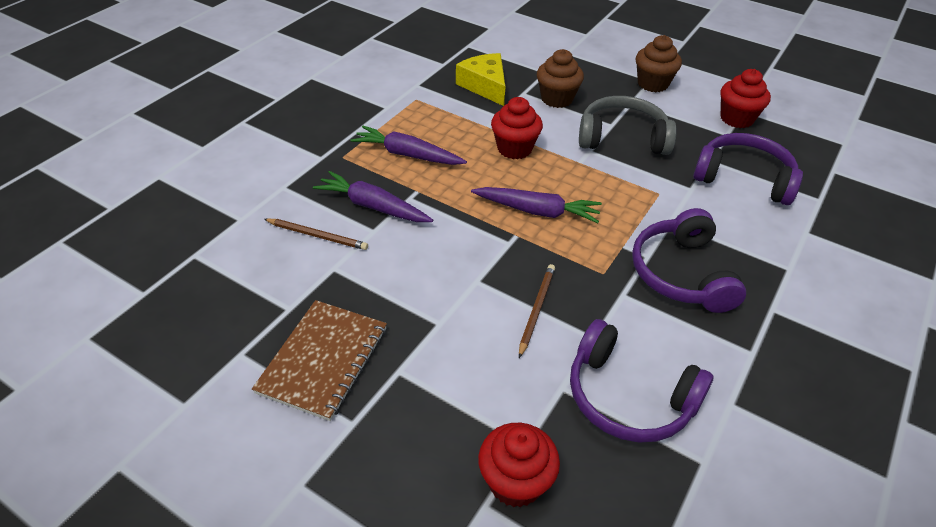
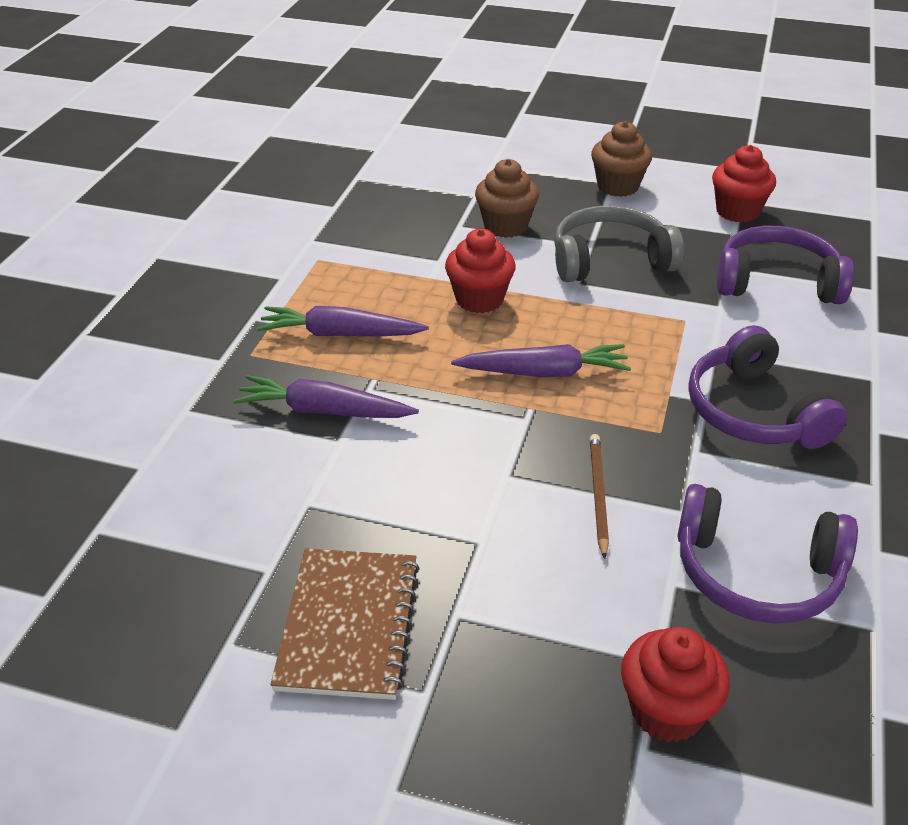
camera: 15 degrees left, 5 degrees down
(317, 236) = (264, 465): brown pencil -> none
(485, 86) = (404, 226): yellow cheese -> none

